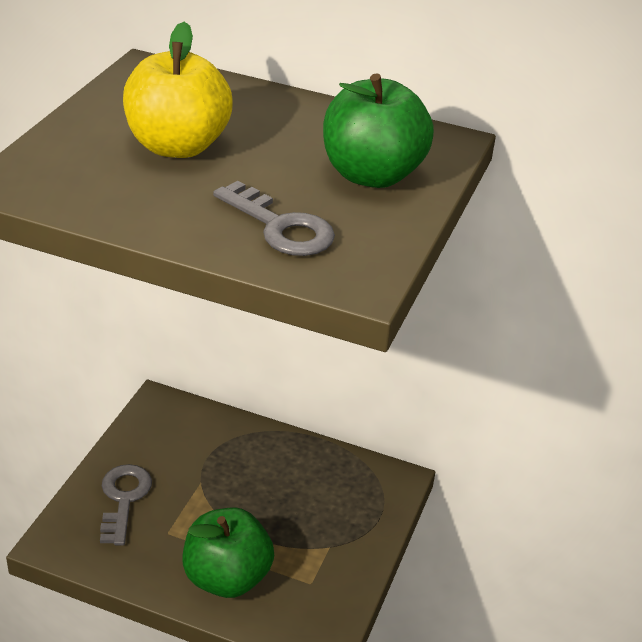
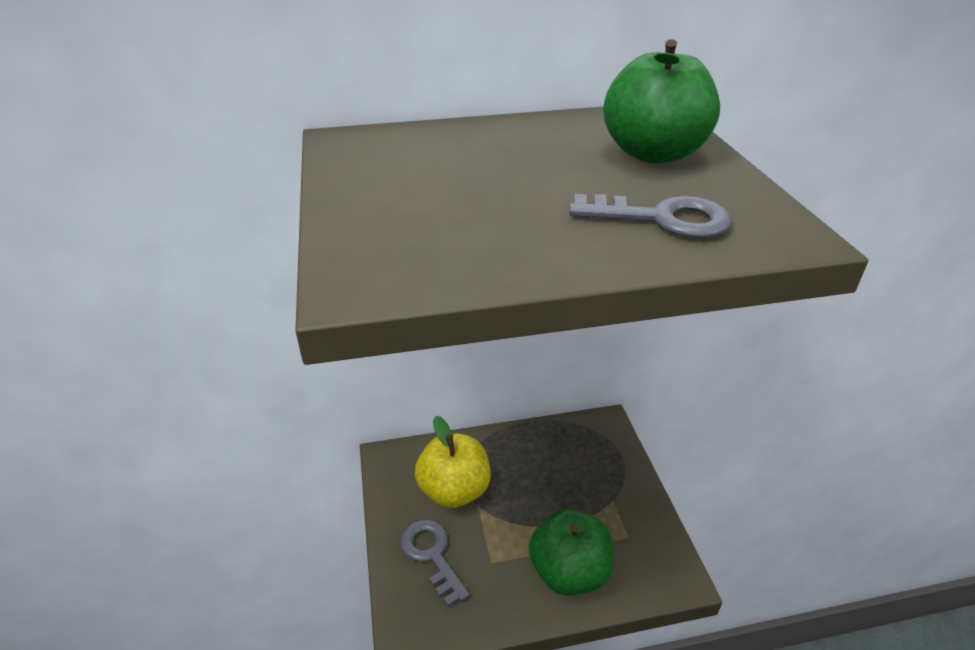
camera: 30 degrees left, 0 degrees up
(177, 146) = (469, 188): yellow apple -> yellow apple (454, 490)

